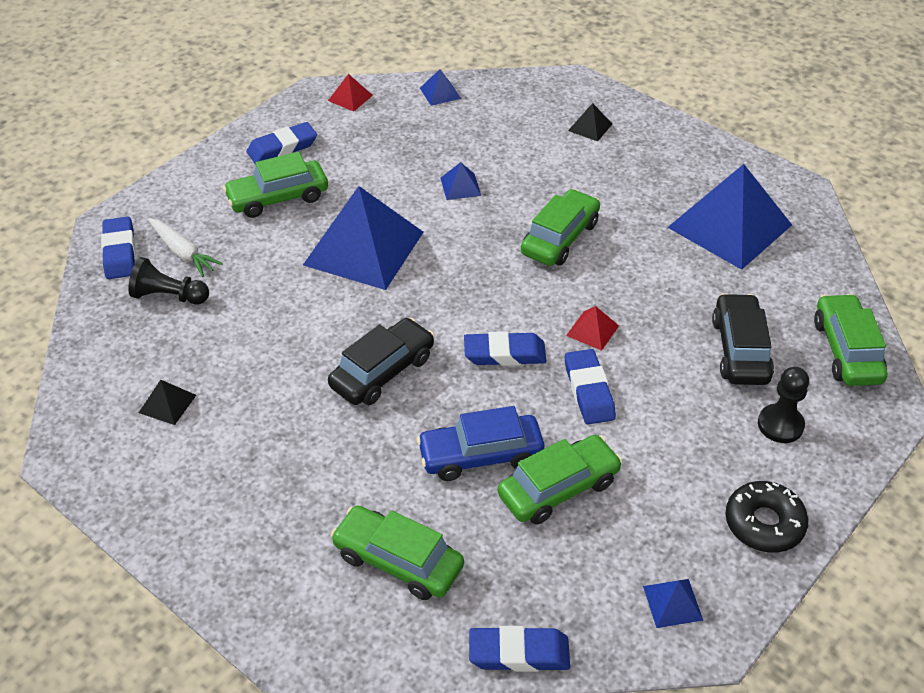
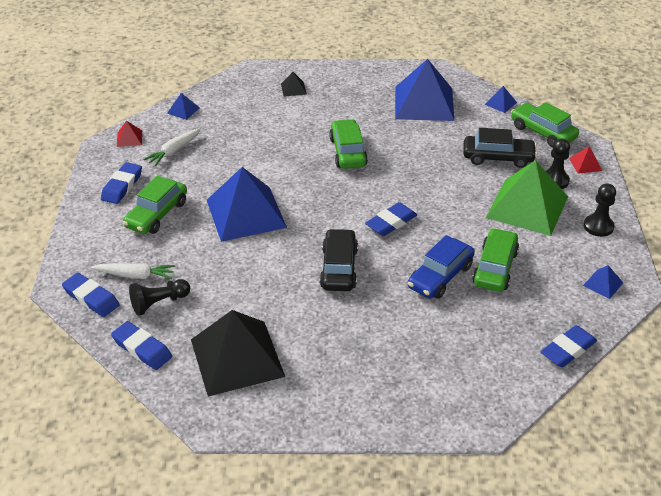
camera: 40 degrees left, 5 degrees down
(167, 404) = (237, 357): black pyramid -> black pyramid, size x2.45
(376, 135) = (174, 151): none -> white carrot
(398, 561) = (463, 349): green car -> none
(460, 186) = (260, 153): blue pyramid -> blue pyramid (500, 103)
(589, 391) = (453, 216): blue eraser -> blue eraser (142, 349)
(592, 330) = (420, 187): red pyramid -> red pyramid (585, 164)
(698, 437) = (527, 207): none -> green pyramid
(740, 350) = (498, 158): black car -> black car turned 135 degrees clockwise
(764, 523) = (598, 226): black donut -> black pawn

